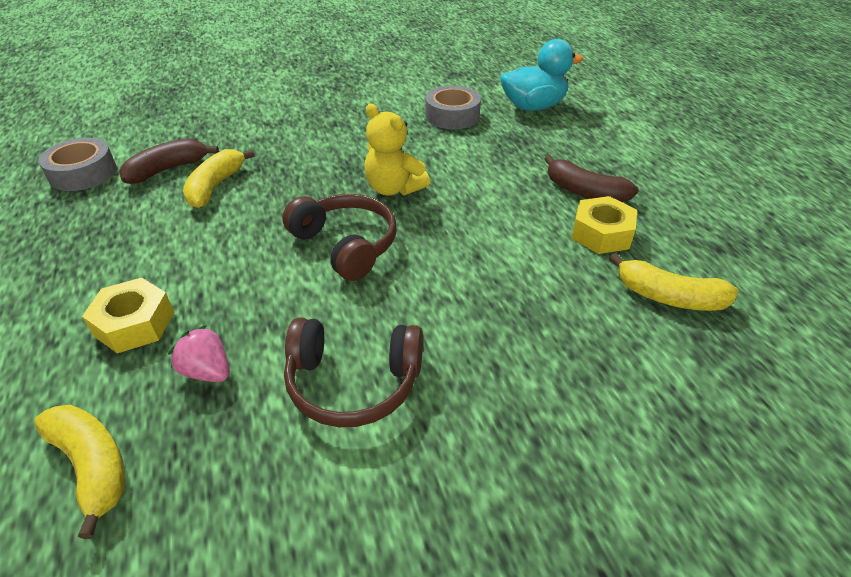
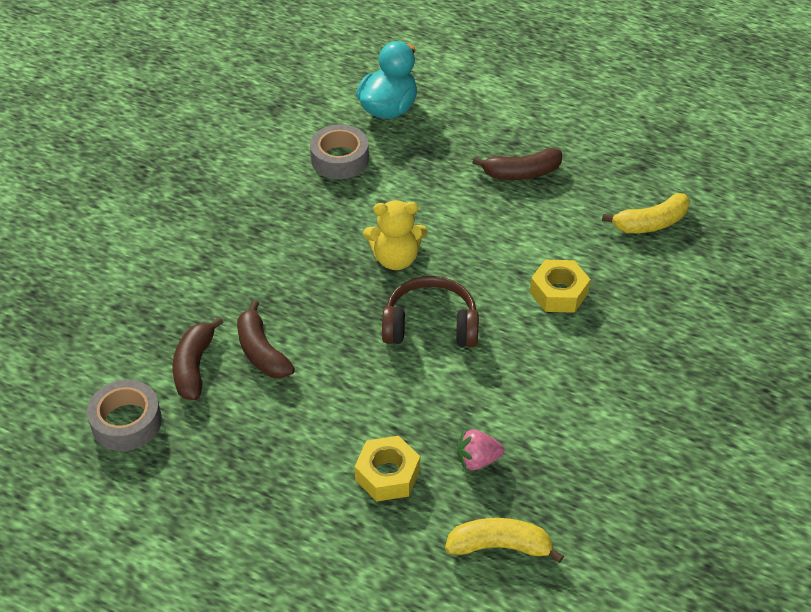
camera: 45 degrees left, 5 degrees up
(216, 186) = (261, 351): yellow banana -> brown banana
(353, 383) = (561, 401): brown headphones -> none
(601, 234) = (569, 202): yellow nut -> yellow nut (558, 293)

